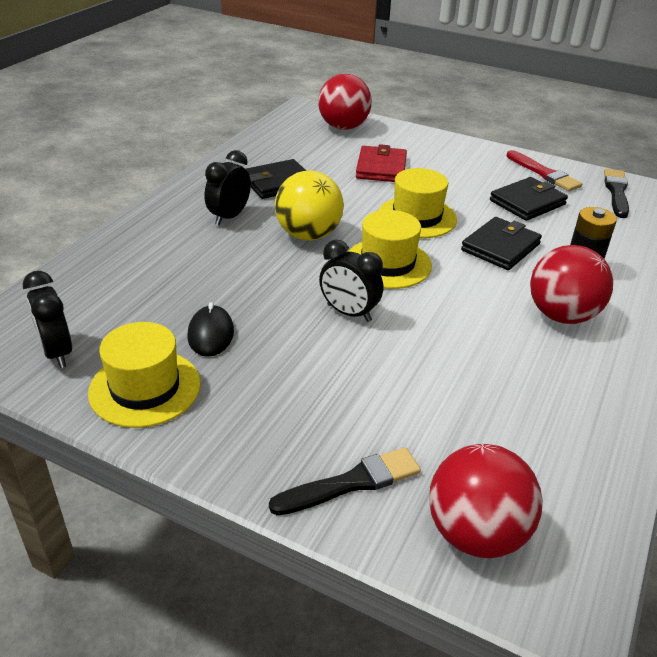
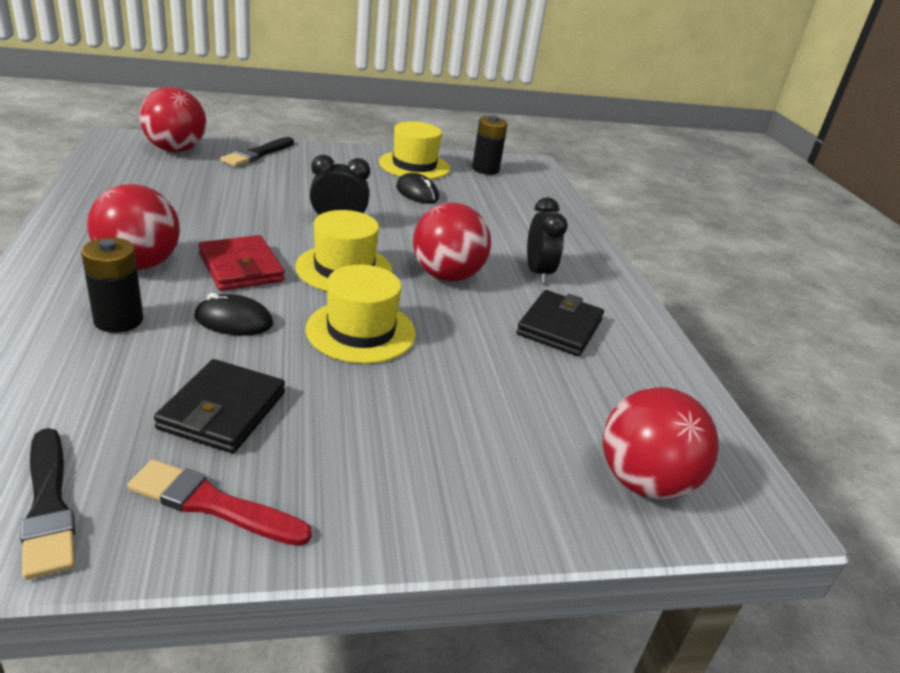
camera: 140 degrees right, 5 degrees down
(57, 352) = (485, 169): black clock -> black battery
(308, 235) = (447, 276): yellow ball -> red ball
(381, 168) = (482, 401): red wallet -> red wallet (241, 267)
(500, 247) = (234, 320): black wallet -> black mouse

